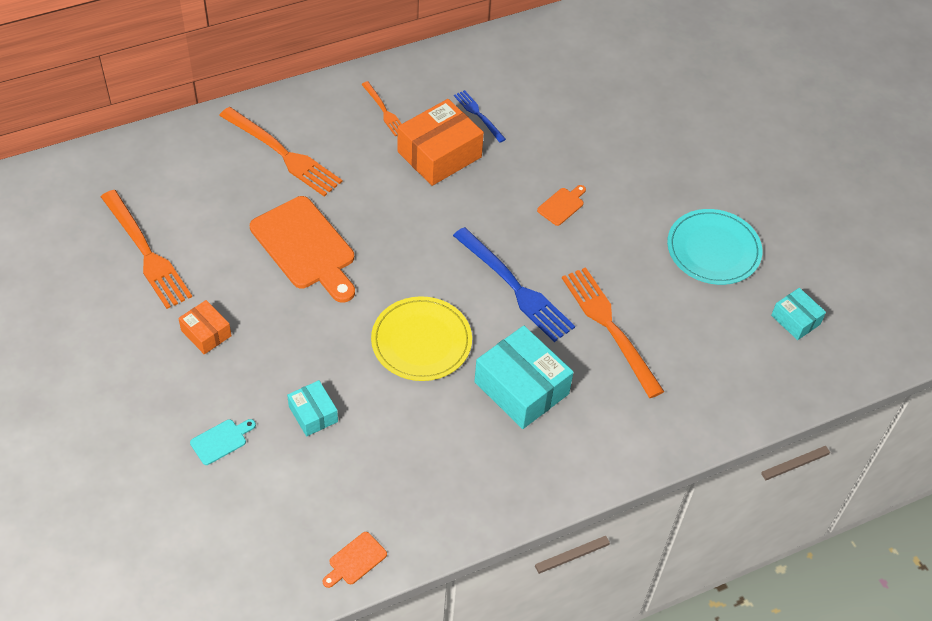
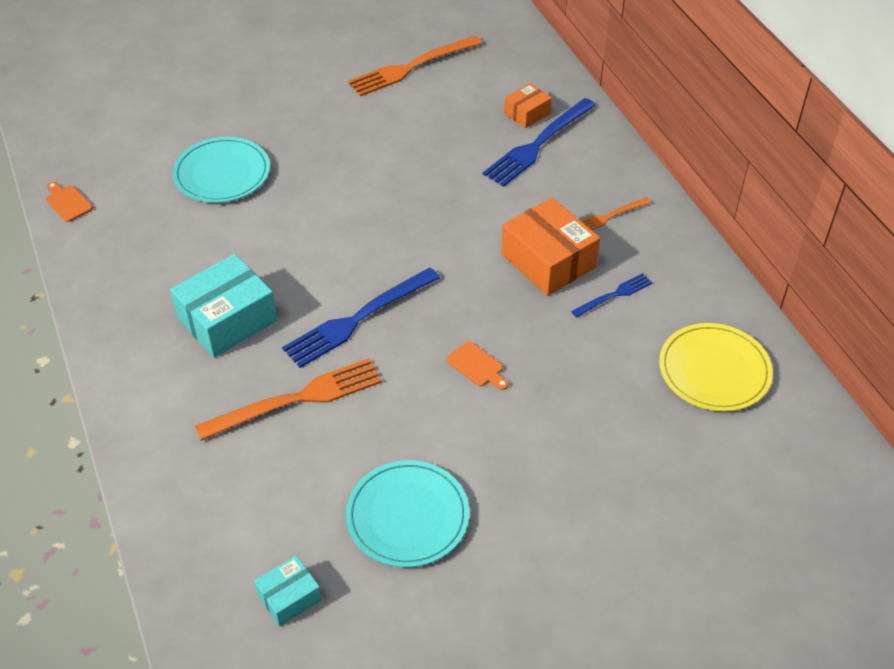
camera: 95 degrees right, 5 degrees down
(206, 333) = (319, 106): orange box -> orange box (527, 113)
(221, 441) = (205, 120): turquoise cutting board -> none
(283, 154) = (538, 144): orange fork -> blue fork
(305, 247) = (416, 163): orange cutting board -> none
(313, 414) = (222, 173): turquoise box -> turquoise plate
(421, 341) = (294, 245): yellow plate -> yellow plate (714, 370)

